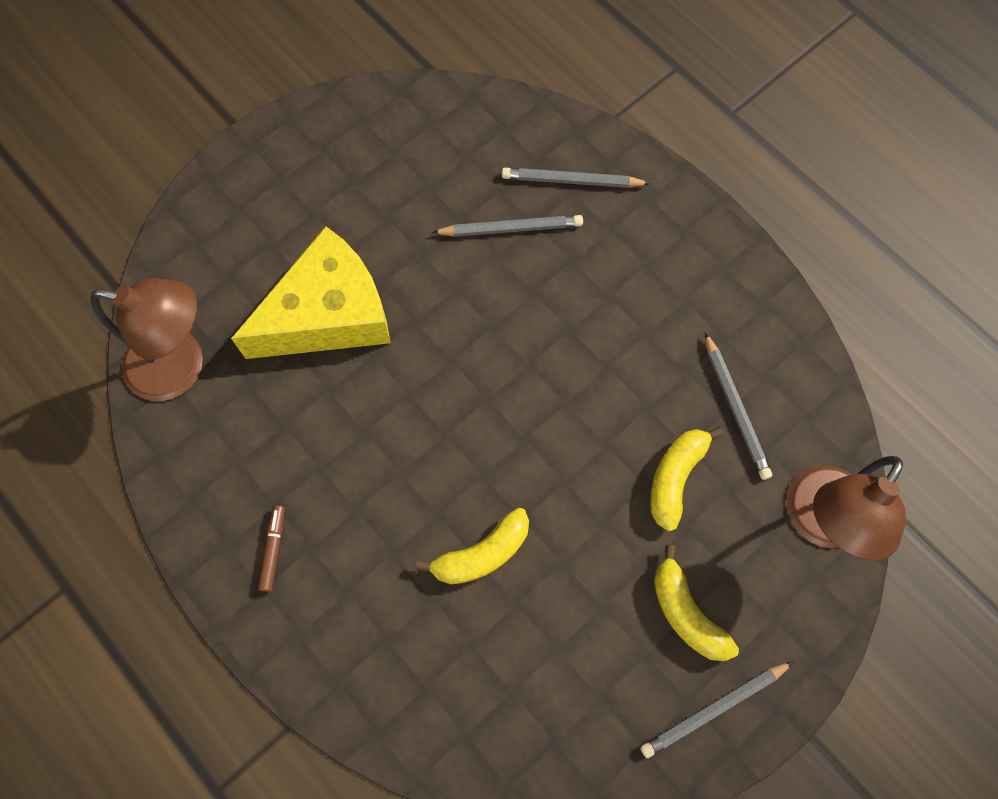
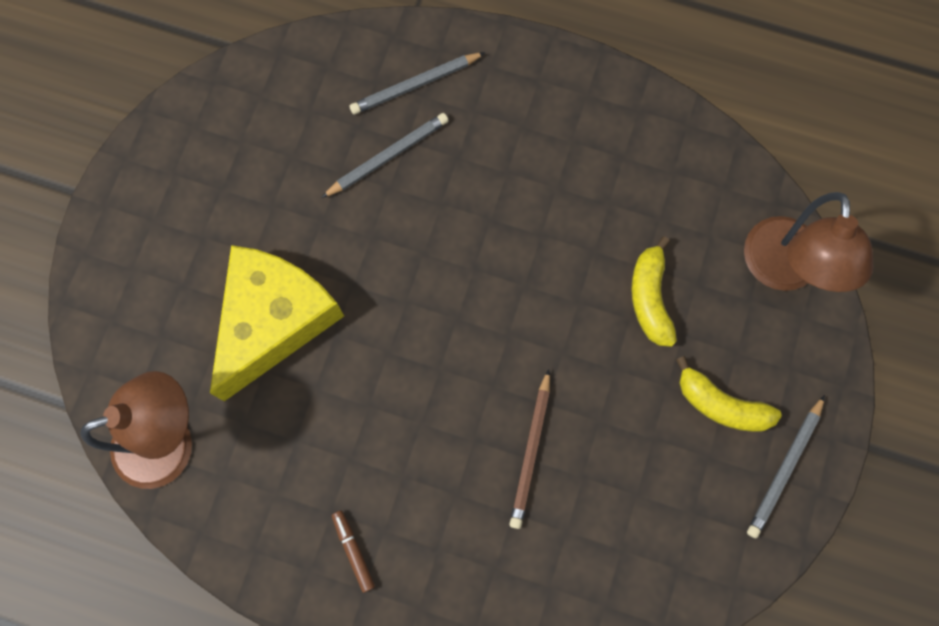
camera: 30 degrees left, 5 degrees up
(482, 554) = (531, 451): yellow banana -> brown pencil
(735, 409) = (665, 212): grey pencil -> none

